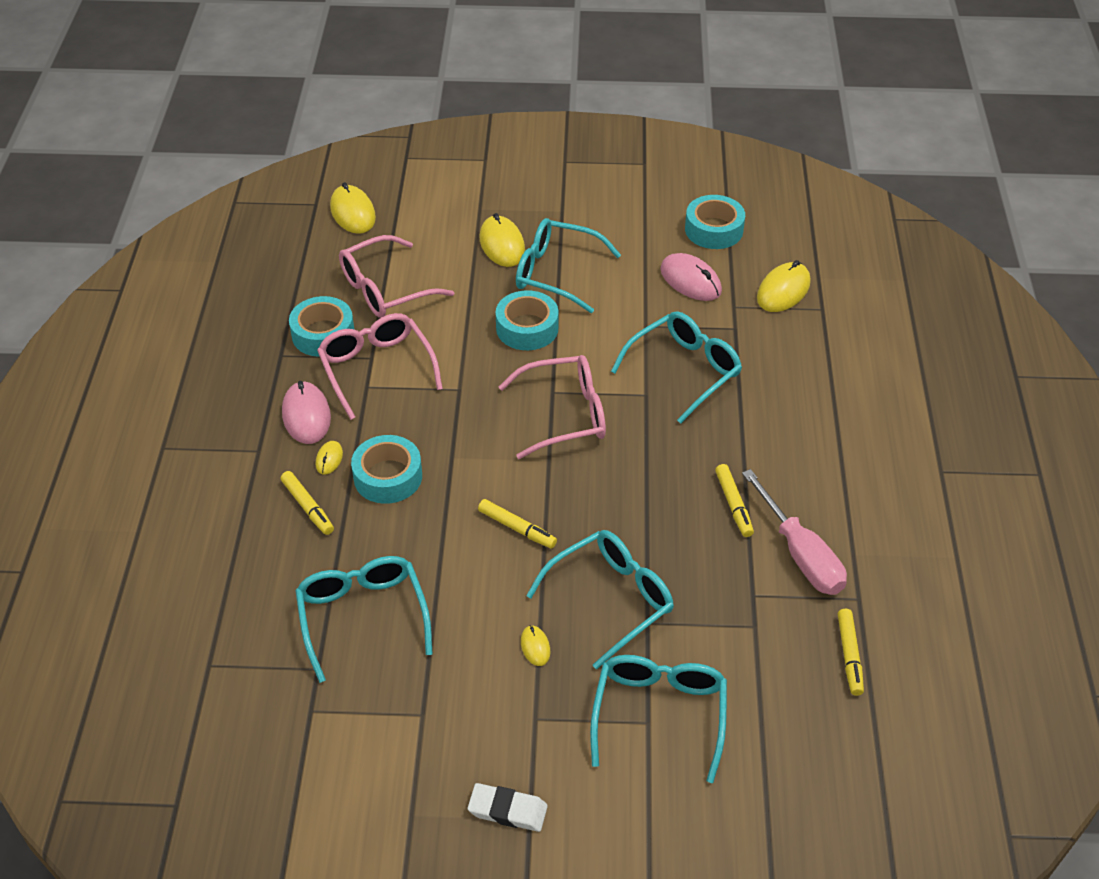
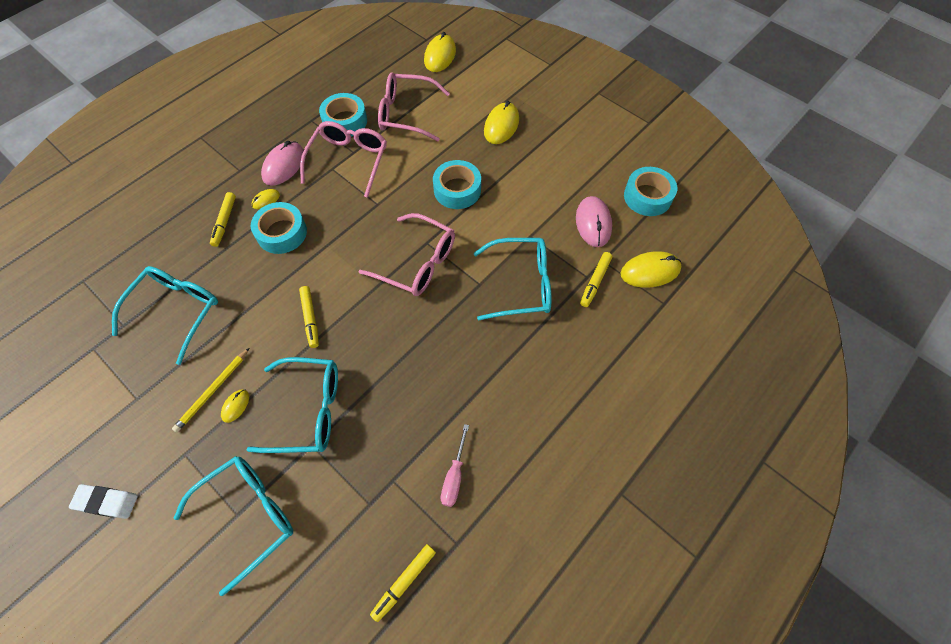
camera: 40 degrees right, 15 degrees up
(495, 652) = (212, 391): none -> yellow pencil
(507, 810) = (106, 502): white eraser -> white eraser turned 45 degrees counterclockwise
(556, 273) = (513, 164): turquoise glasses -> none
(733, 504) = (451, 404): yellow marker -> yellow marker (595, 282)
(800, 554) = (454, 476): pink screwdriver -> pink screwdriver, size x0.58

